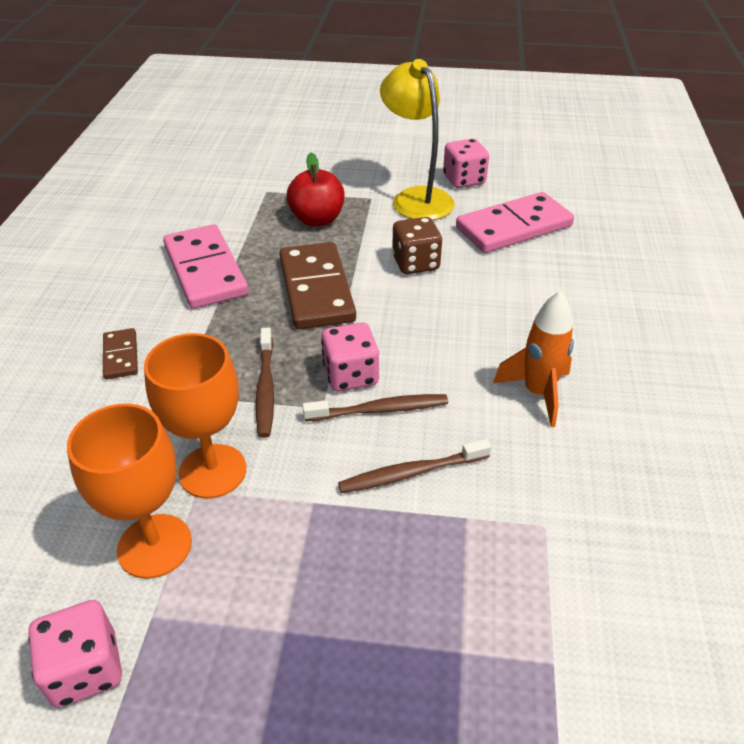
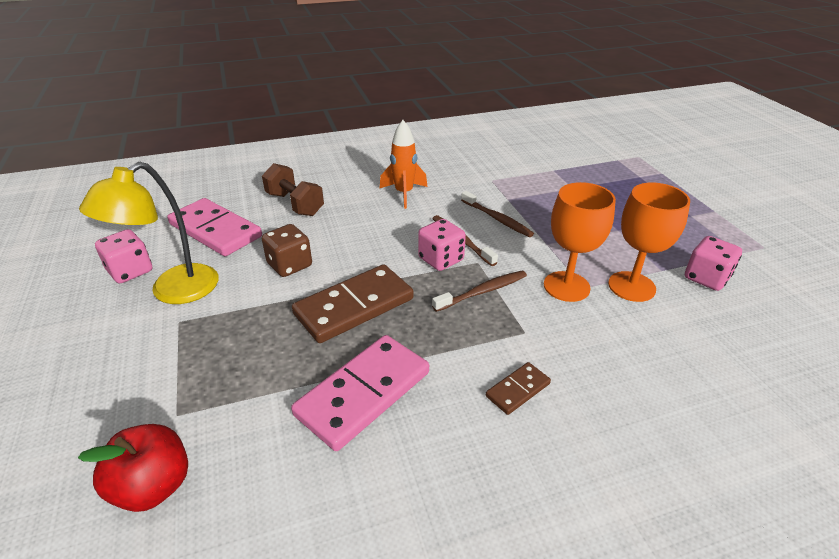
camera: 115 degrees left, 5 degrees down
(317, 219) = (234, 346): red apple -> red apple (153, 486)
(550, 287) = (295, 204): none -> brown dumbbell

